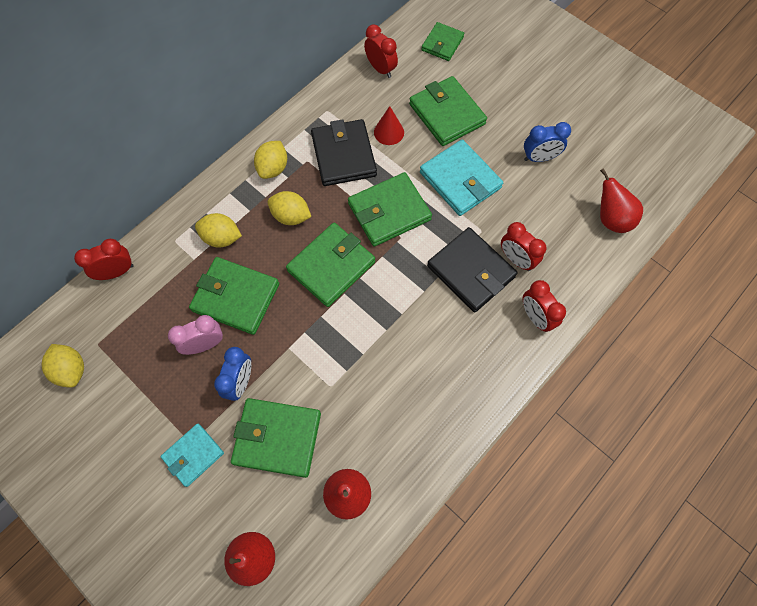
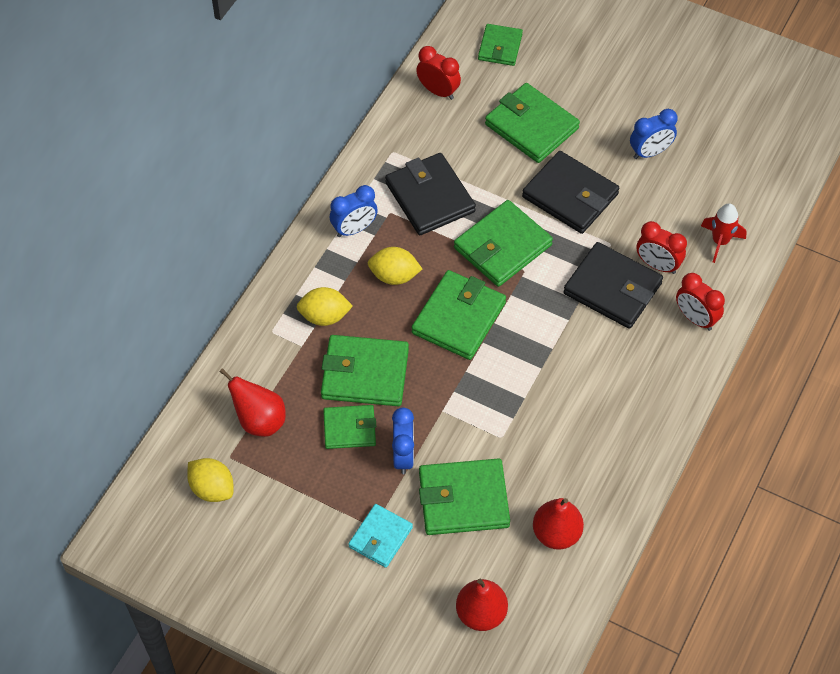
camera: 15 degrees left, 10 degrees down
(117, 272) = (219, 379): red clock -> none
(205, 344) = (349, 429): pink clock -> green wallet
(273, 168) = (354, 229): yellow lemon -> blue clock
(389, 132) = (472, 160): red cone -> none
(460, 180) = (570, 196): turquoise wallet -> black wallet
(577, 251) = (720, 242): none -> red rocket
(611, 219) = (746, 200): red pear -> red pear (259, 421)

